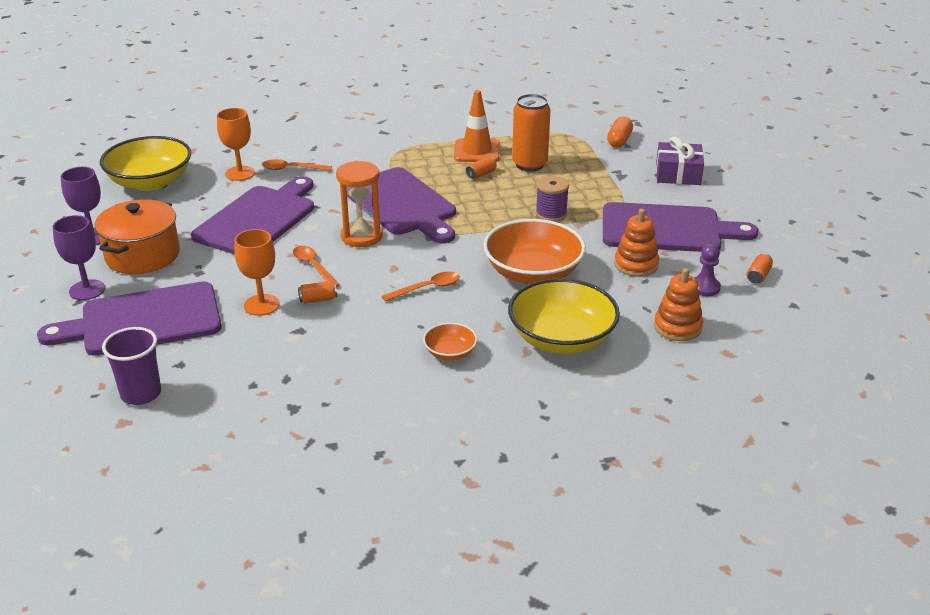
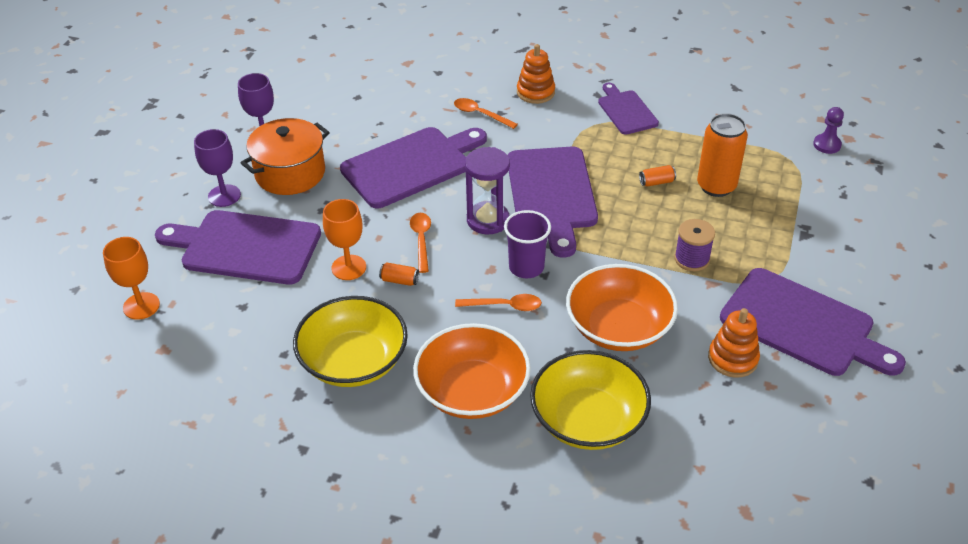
camera: 30 degrees right, 10 degrees up
(141, 394) = (194, 325): purple cup -> purple cup (526, 267)
(150, 182) = (349, 89): yellow bowl -> yellow bowl (354, 361)
(240, 173) = (431, 105): orange goblet -> orange goblet (141, 306)
(361, 236) = (488, 220): orange hourglass -> purple hourglass
(416, 136) = (626, 111): none -> purple cutting board
(450, 352) = (472, 391): orange bowl -> orange bowl, size x2.07
(477, 151) = (674, 150): orange traffic cone -> none
(619, 140) = (839, 185): orange capsule -> none
(677, 327) = (717, 456): orange stacking toy -> orange stacking toy (535, 92)
(678, 174) = (873, 254): purple gift -> none
(704, 287) = (785, 418): purple pawn -> purple pawn (827, 145)
(758, 276) = (859, 427): orange can -> none

